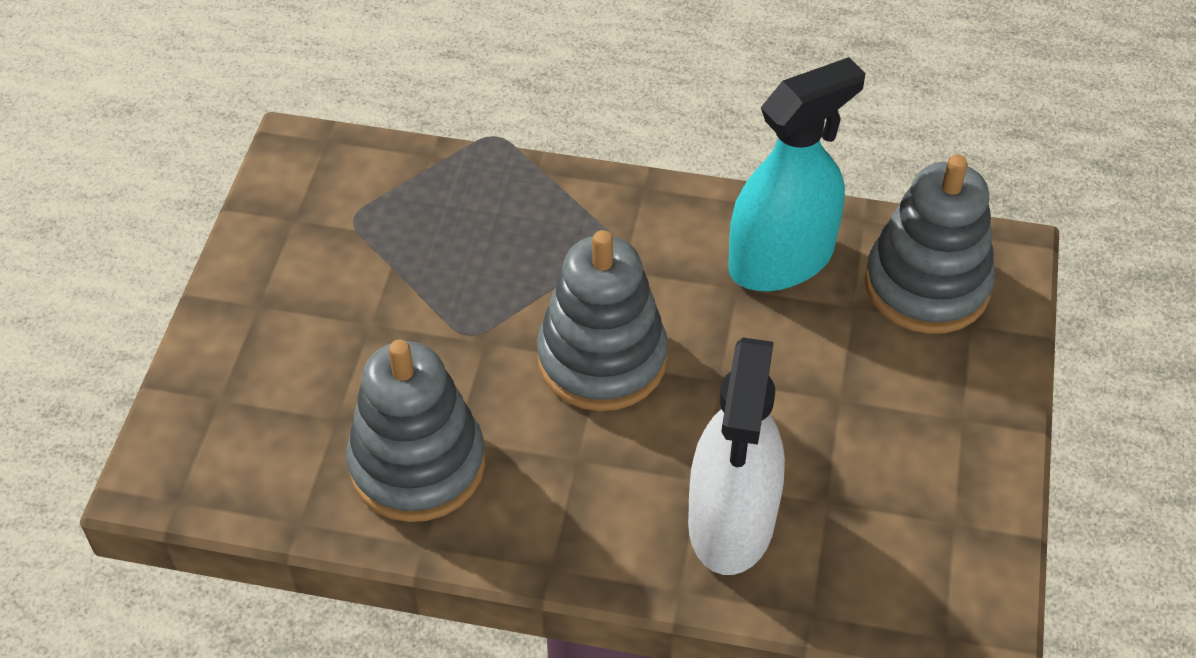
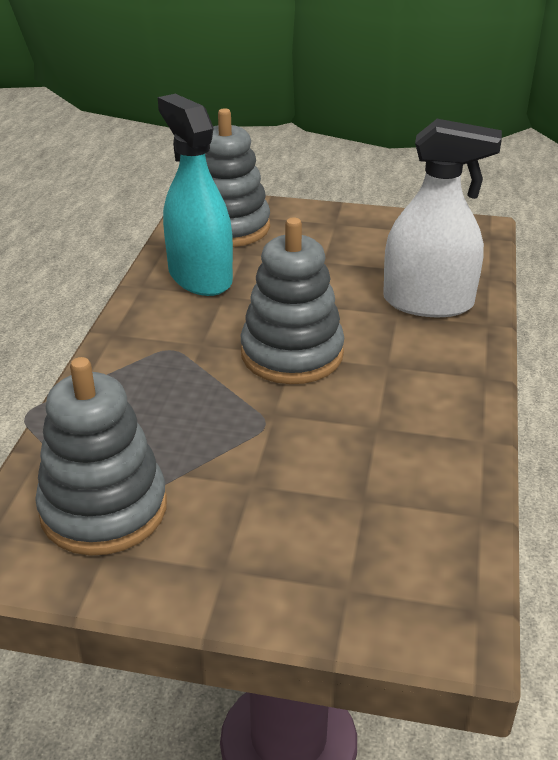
camera: 90 degrees left, 15 degrees down
(417, 465) = (406, 447): grey stacking toy -> grey stacking toy (104, 509)

